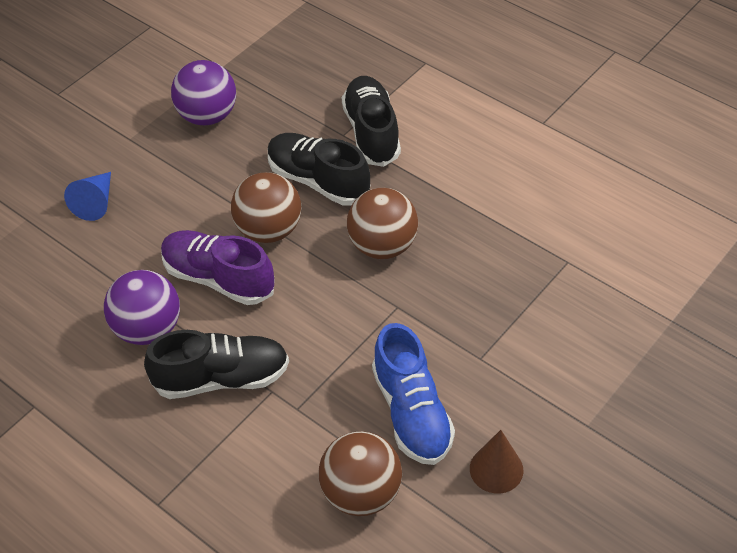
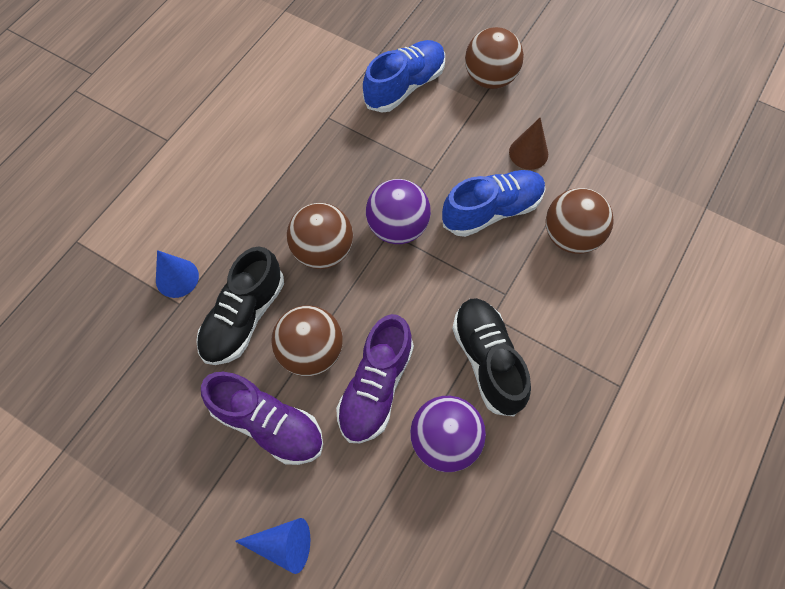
camera: 100 degrees left, 15 degrees up
(205, 196) = (268, 424): none -> purple shoe
(208, 116) = (146, 448): purple ball -> purple ball (397, 227)
(371, 133) = (177, 278): black shoe -> blue cone
(615, 343) = (405, 86): none -> blue shoe
(628, 444) = (490, 78): none -> brown ball

